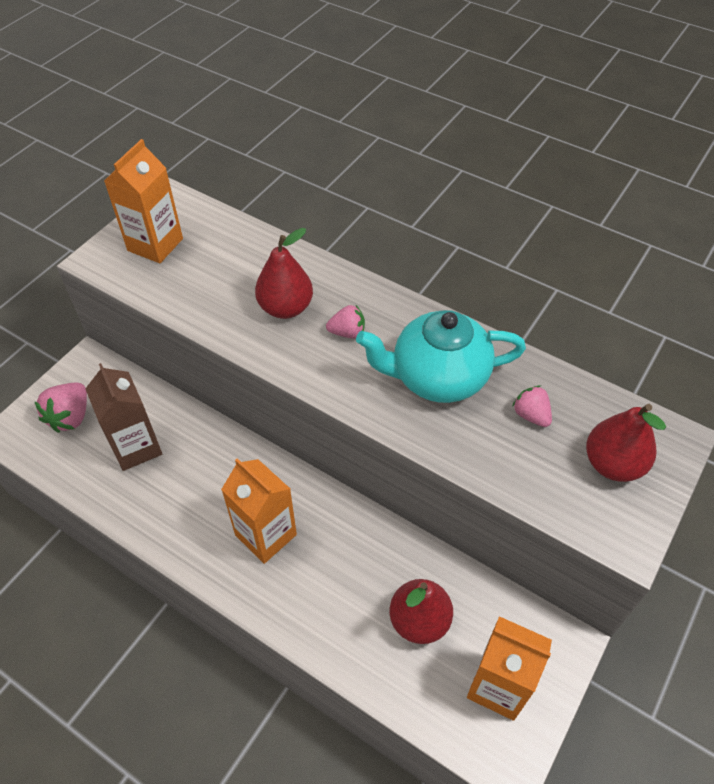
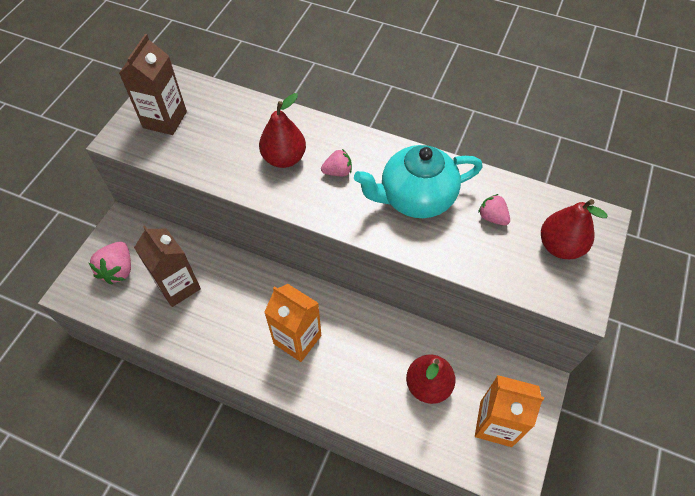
camera: 10 degrees left, 5 degrees up
(155, 244) = (165, 119): orange carton -> brown carton

